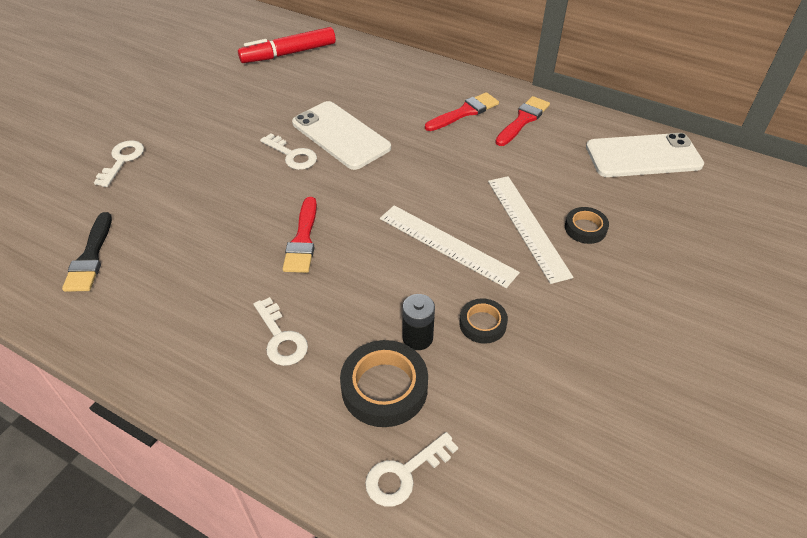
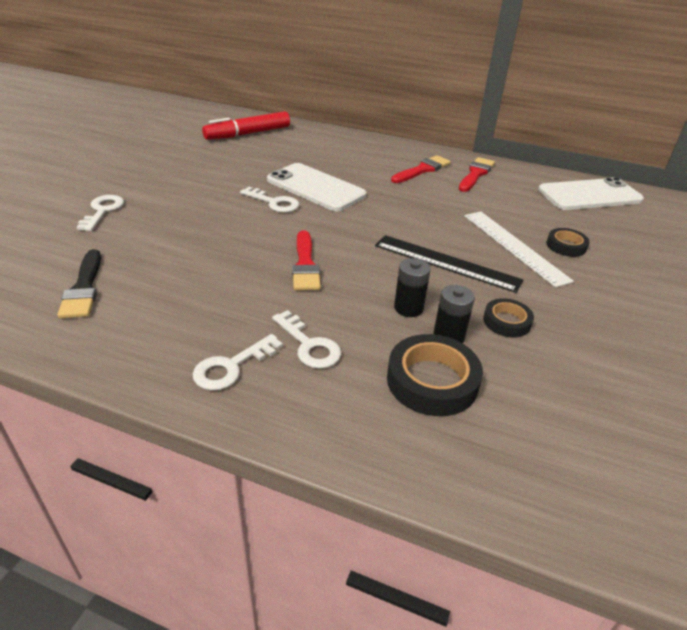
camera: 10 degrees left, 10 degrees down
(389, 300) = (408, 308): none -> black battery
(404, 474) = (484, 457): white key -> white key (231, 367)
(447, 245) = (446, 263): white ruler -> black ruler

